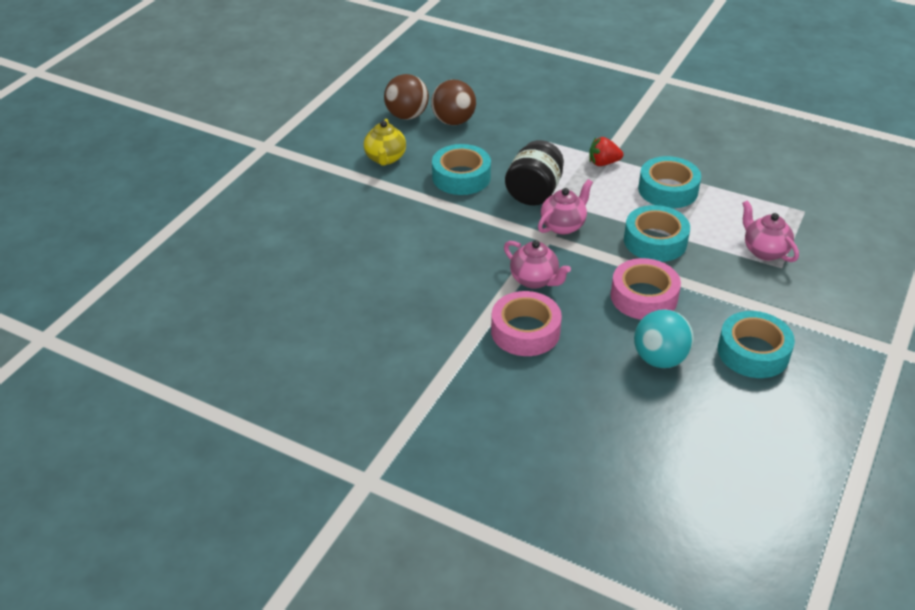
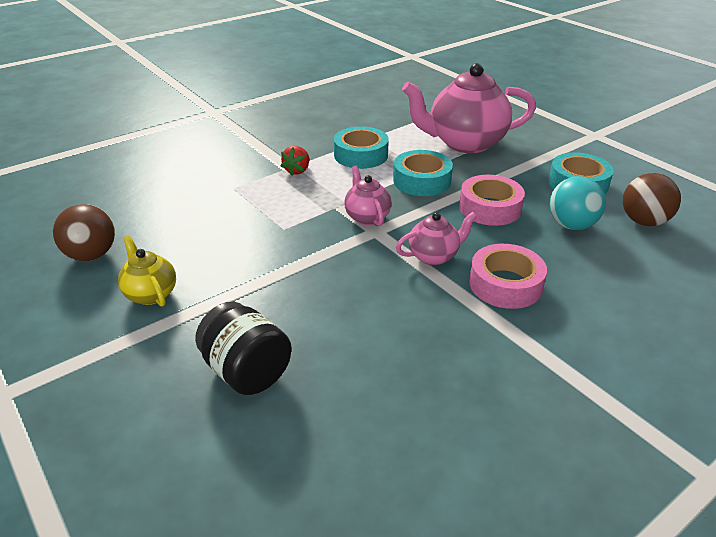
camera: 65 degrees left, 5 degrees down
(385, 158) = (150, 294): yellow teapot -> yellow teapot turned 150 degrees counterclockwise
(453, 121) = (141, 228): brown ball -> brown ball (644, 221)
(461, 177) = (239, 251): turquoise tape -> none
(534, 192) = (304, 217): black jar -> black jar (246, 371)
(764, 251) = (465, 143): pink teapot -> pink teapot, size x2.02

